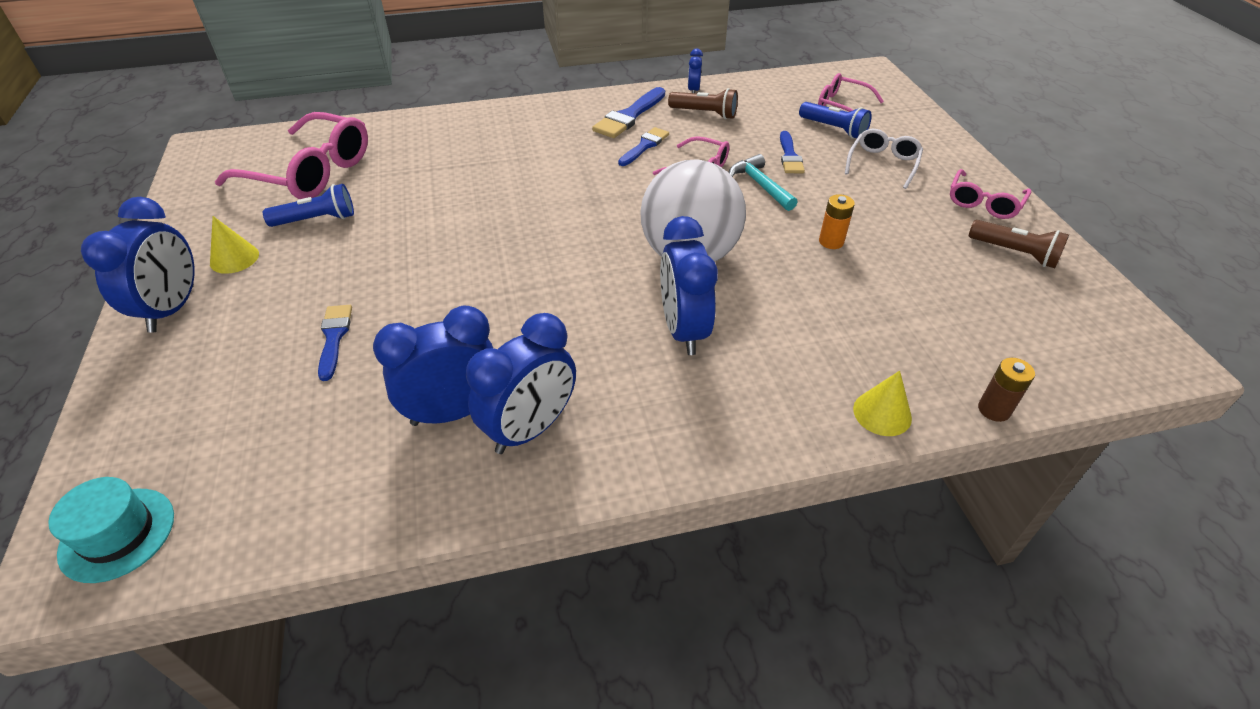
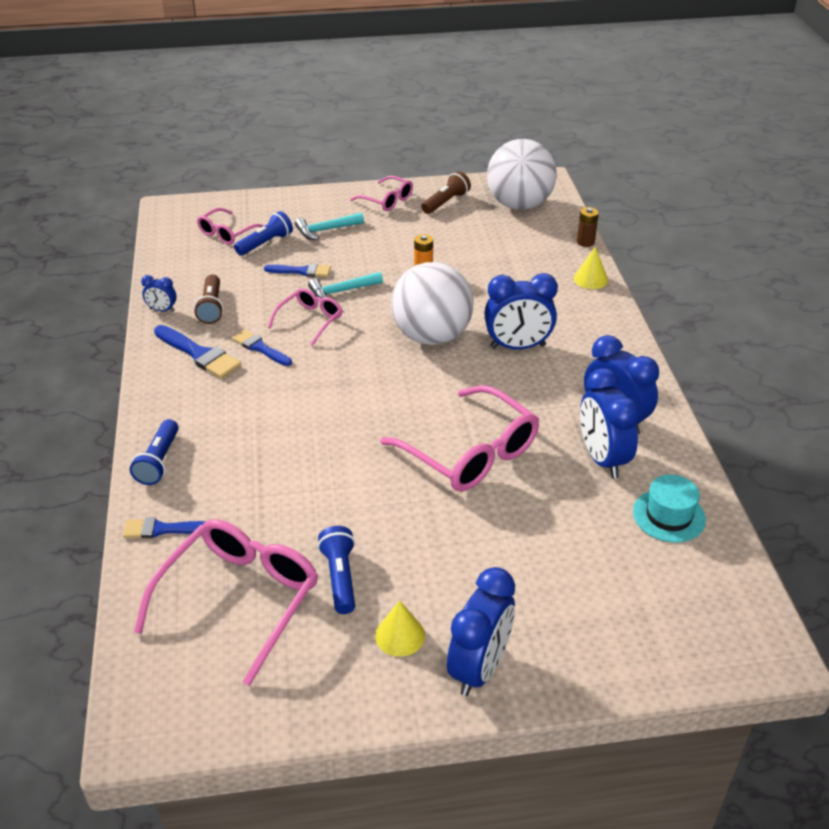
camera: 85 degrees left, 5 degrees down
(117, 534) = (733, 629): turquoise hat -> turquoise hat (669, 515)
(172, 309) = (479, 668): blue clock -> blue clock turned 105 degrees clockwise
(334, 338) = (523, 537): blue brush -> blue brush (163, 529)
(475, 294) = (470, 453): none -> pink glasses
(481, 117) = (159, 461): none -> blue flashlight
(705, 113) = (212, 307): brown flashlight -> brown flashlight turned 150 degrees clockwise
(883, 164) = (325, 230): white glasses -> turquoise hammer
(1061, 328) = (519, 205): none -> white ball

